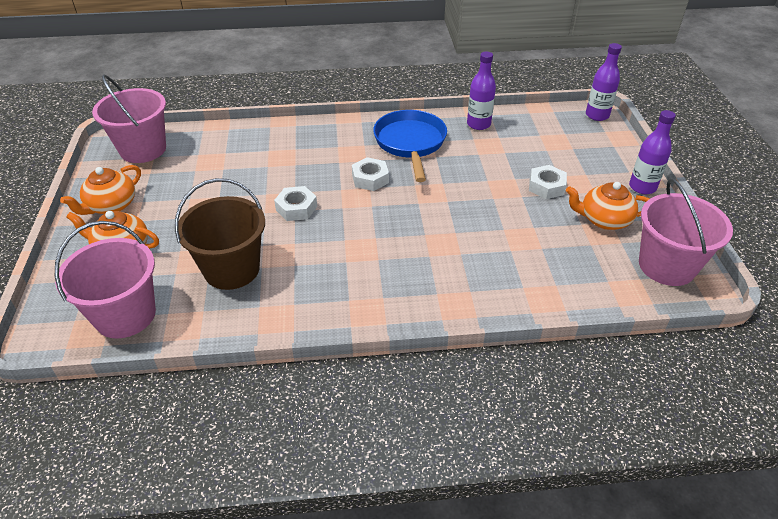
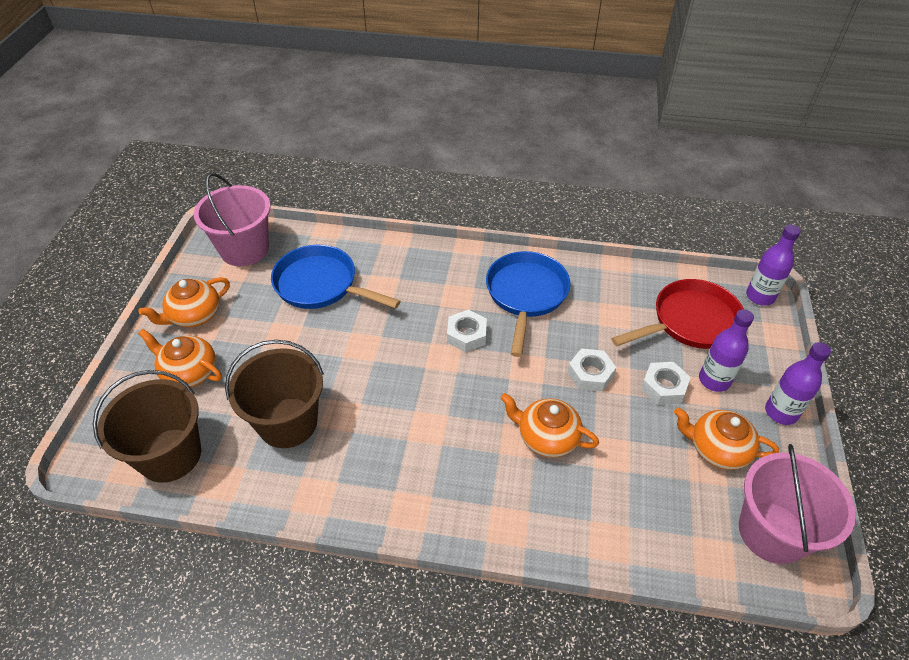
camera: 15 degrees right, 5 degrees up
(125, 315) = (170, 455): pink bucket -> brown bucket
(225, 164) = (321, 285): none -> blue pan
(296, 208) = (376, 358): white nut -> white nut (590, 374)
(465, 237) = (546, 437): none -> orange teapot
(478, 124) = (612, 283): purple bottle -> purple bottle (714, 380)
(550, 140) = (690, 322): none -> red pan

